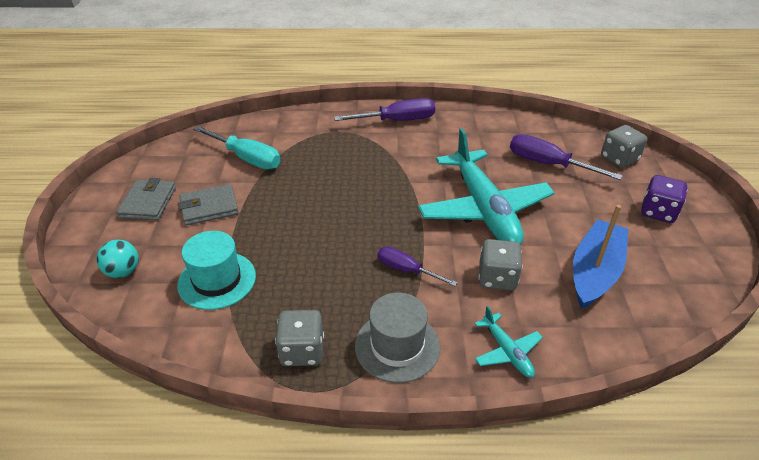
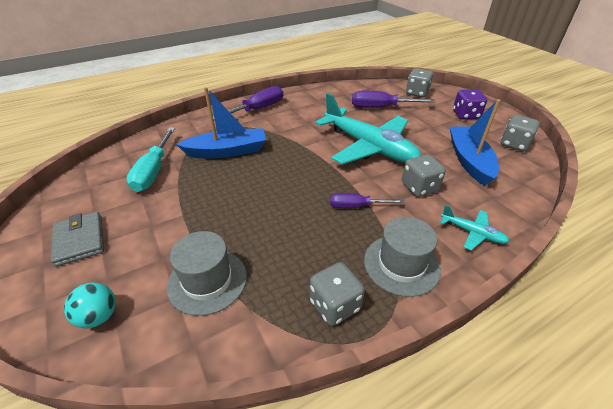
camera: 30 degrees left, 0 degrees up
(209, 208) = (149, 222): grey wallet -> none
(217, 280) = (207, 280): turquoise hat -> grey hat
(246, 158) = (154, 171): turquoise screwdriver -> turquoise screwdriver turned 90 degrees clockwise
(327, 161) = (227, 151): none -> blue boat
(685, 275) = (514, 144): none -> grey dice

